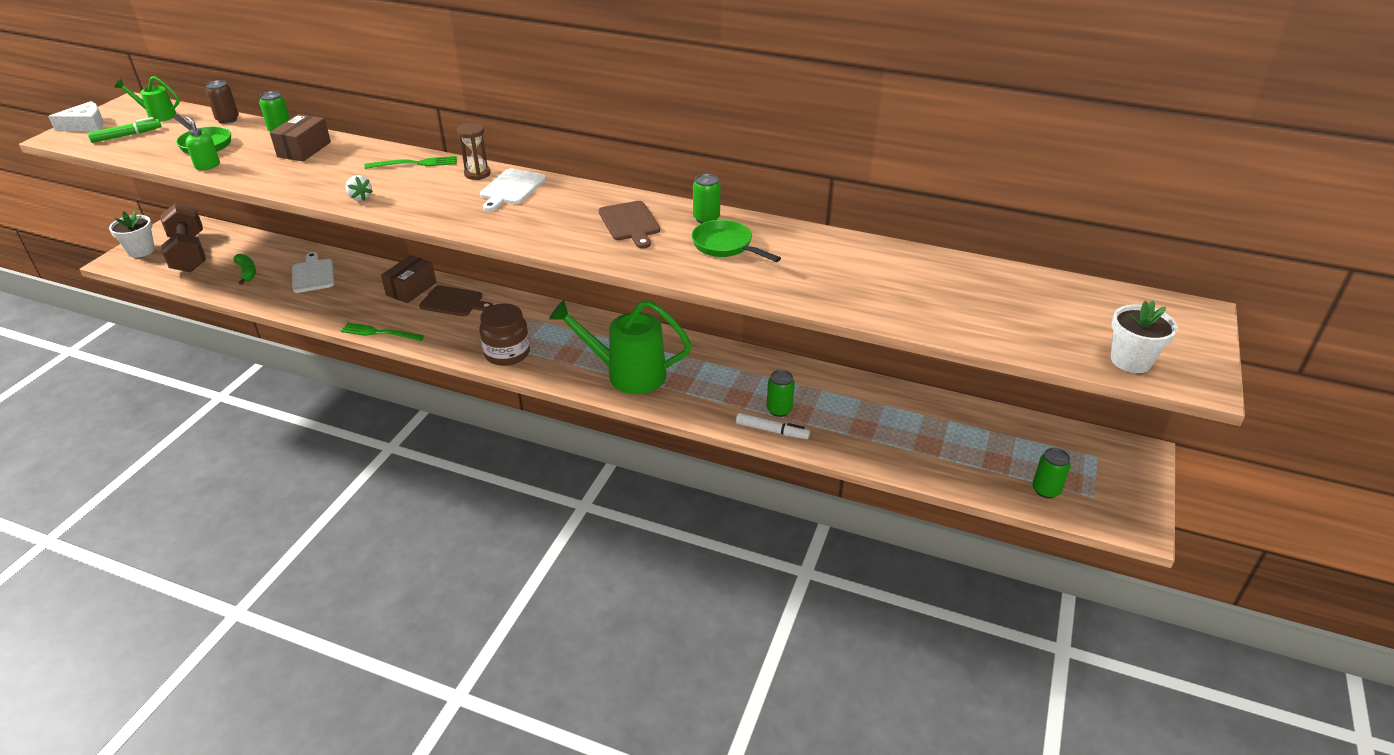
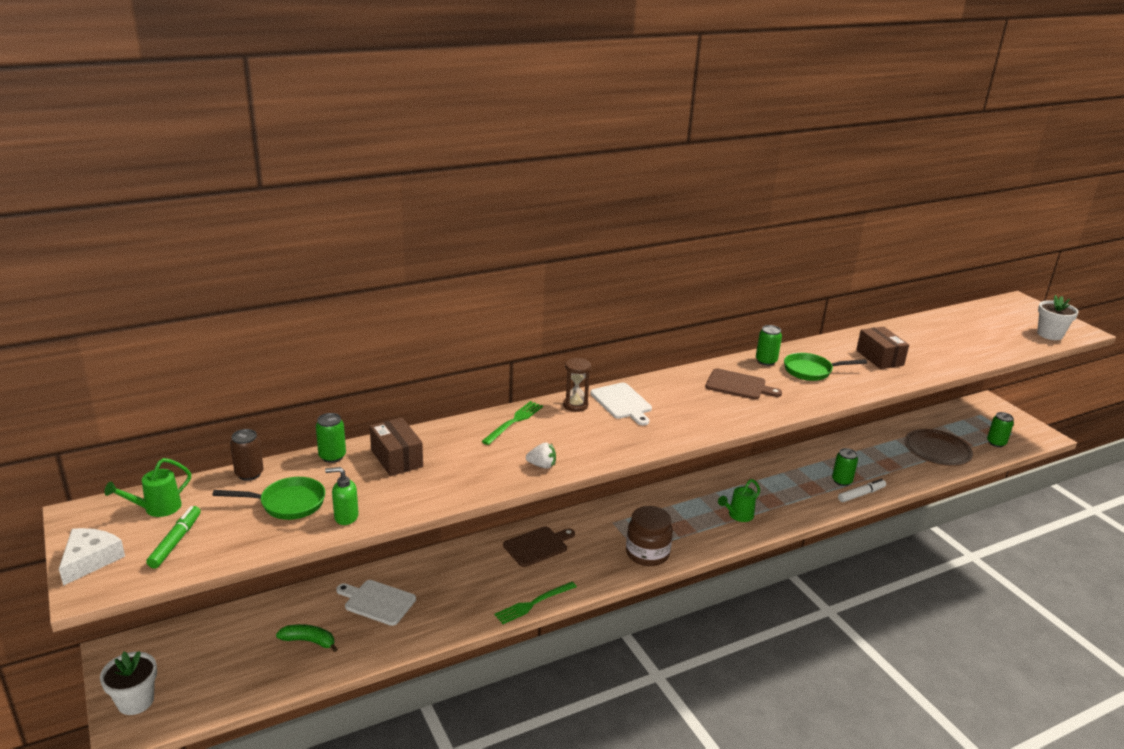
camera: 50 degrees left, 10 degrees down
(189, 253) = (203, 667): brown dumbbell -> none
(411, 289) = (485, 558): brown box -> brown box (879, 358)
(628, 374) = (738, 515): green watering can -> green watering can, size x0.50
(950, 451) = (937, 450): none -> brown plate

